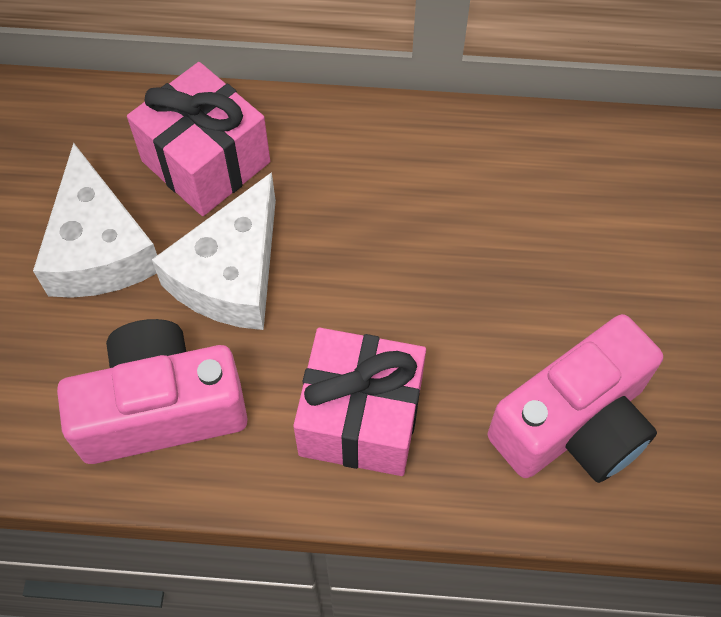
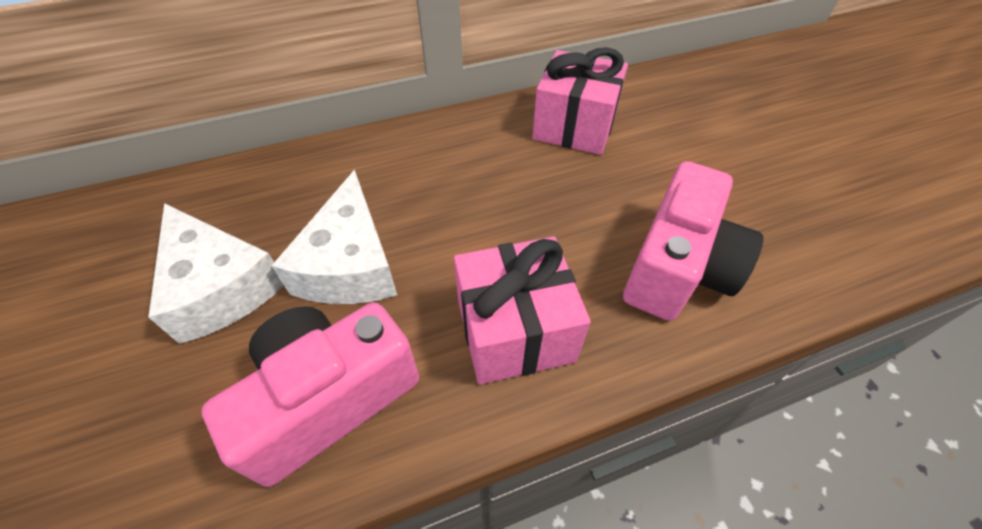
camera: 25 degrees left, 10 degrees down
(206, 161) = (295, 195): pink gift -> pink gift (574, 126)

